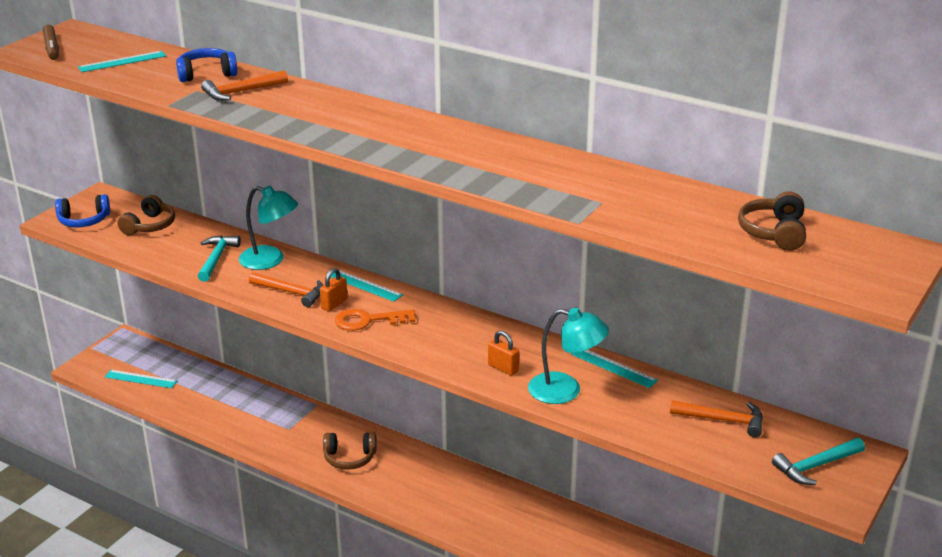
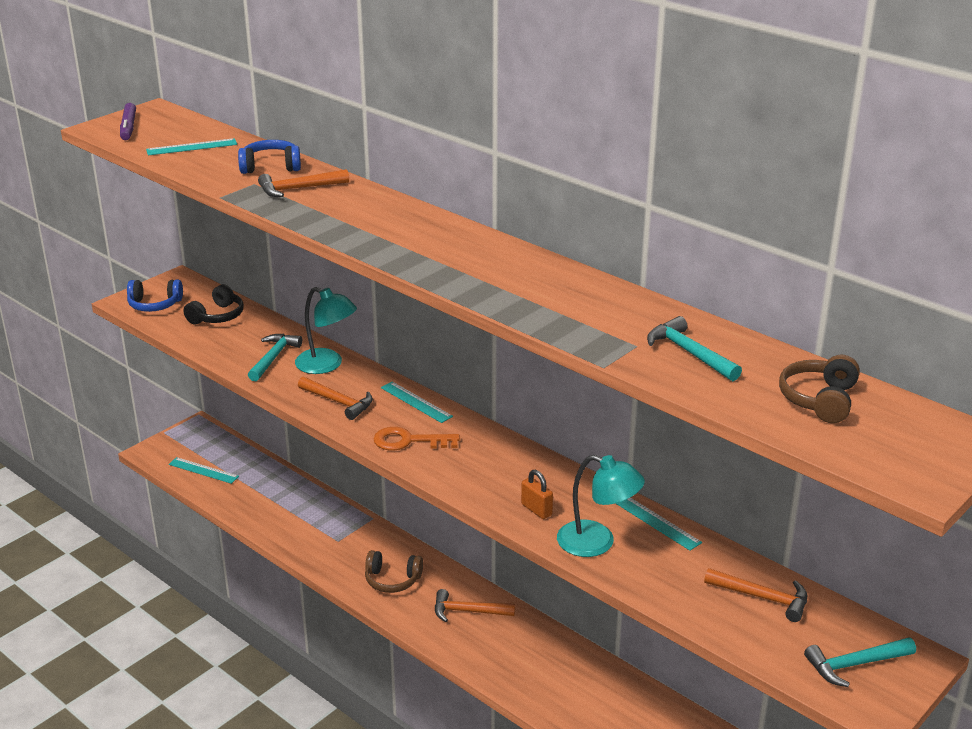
camera: 10 degrees right, 0 degrees up
(52, 48) = (128, 127): brown marker -> purple marker
(150, 226) = (217, 316): brown headphones -> black headphones
(334, 304) = (379, 419): orange padlock -> none
(427, 477) = (468, 611): none -> orange hammer
(649, 204) = (689, 353): none -> turquoise hammer

